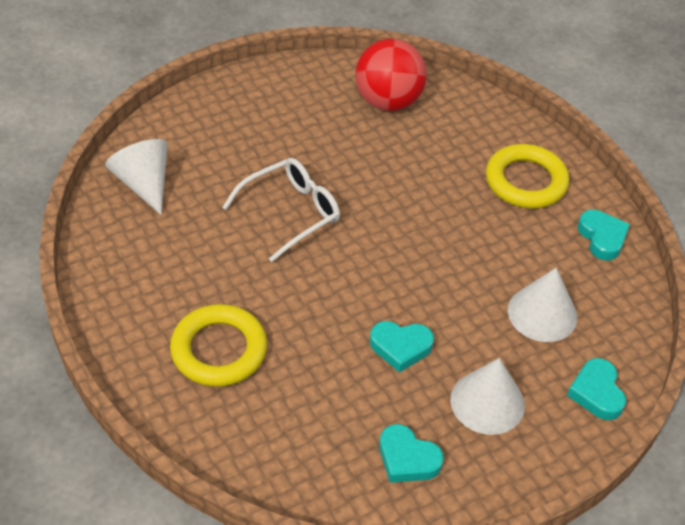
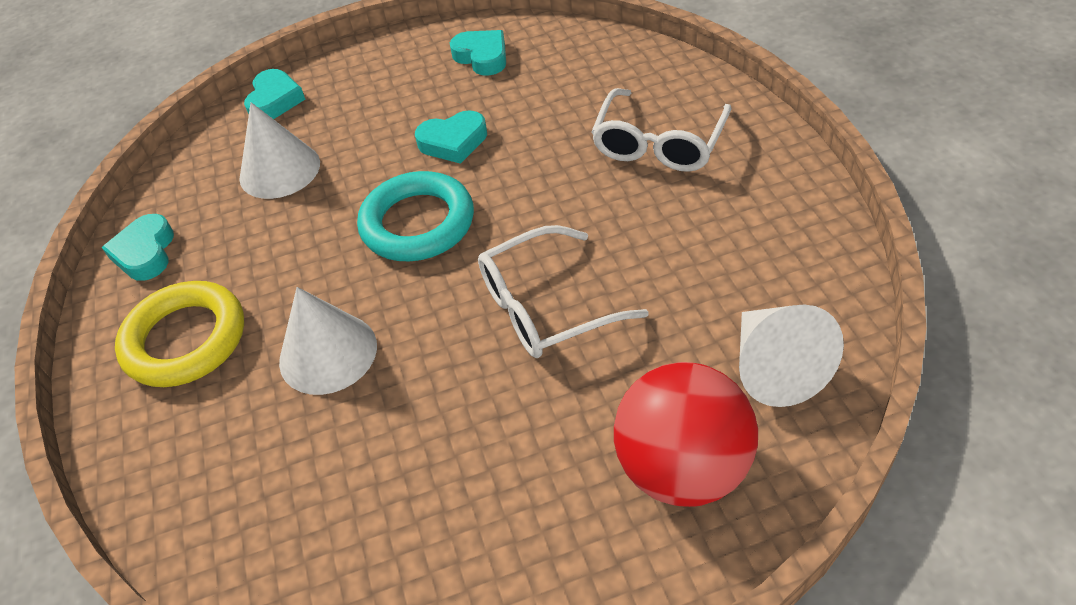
camera: 160 degrees left, 0 degrees up
(219, 350) = (659, 144): yellow ring -> white glasses
(388, 101) = (320, 522): red ball -> red ball (682, 468)
(400, 347) = (453, 142): turquoise heart -> turquoise heart turned 150 degrees clockwise
(402, 269) = (418, 223): none -> turquoise ring
(487, 402) = (386, 95): white cone -> white cone (328, 353)

